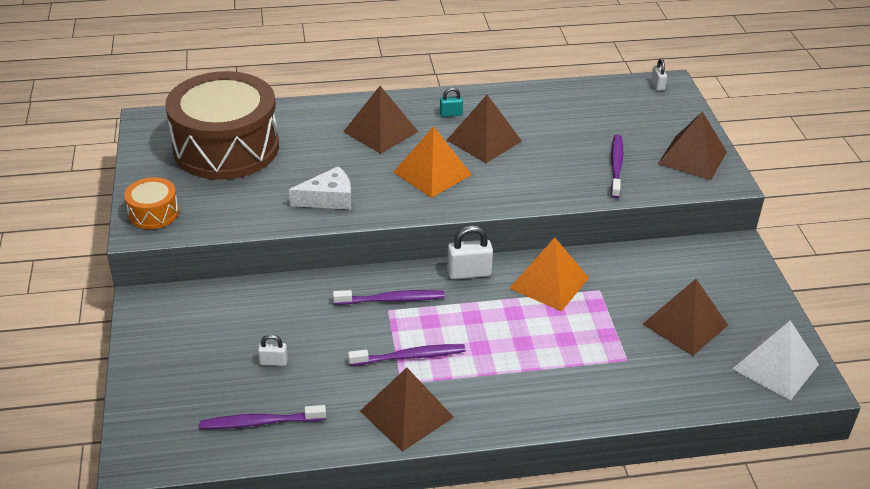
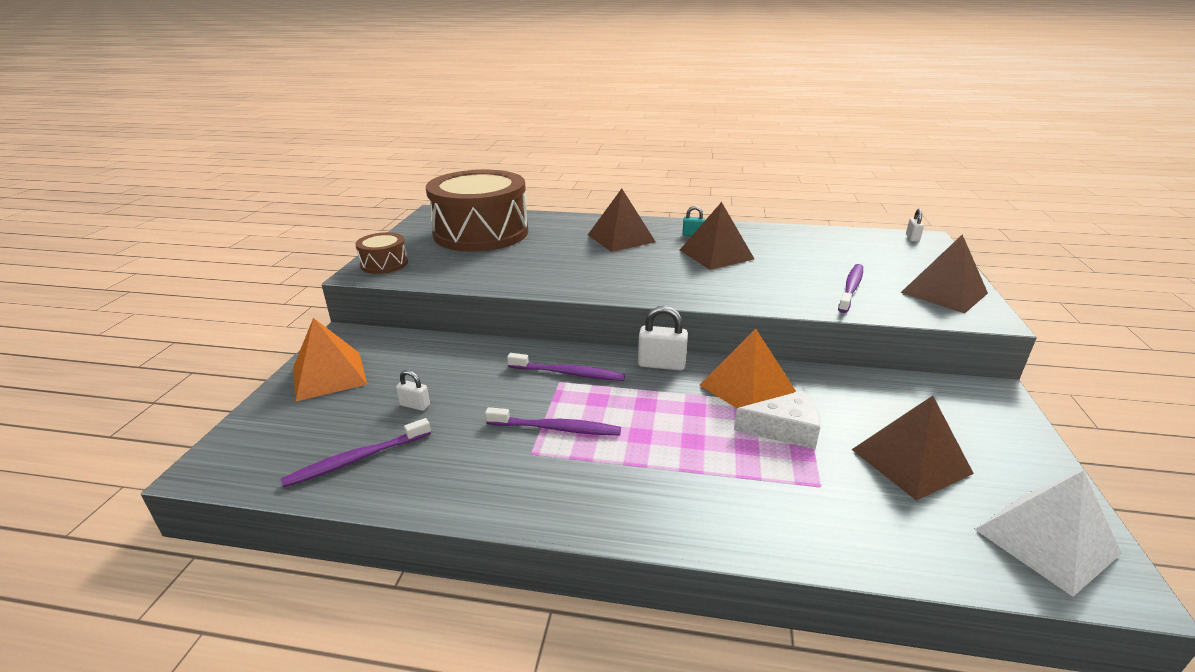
camera: 20 degrees right, 10 degrees down
(153, 213) = (384, 264): orange drum -> brown drum
(260, 422) = (356, 459): purple toothbrush -> purple toothbrush turned 45 degrees counterclockwise
(328, 198) = (542, 274): white cheese -> white cheese (784, 429)
(406, 414) = (517, 487): brown pyramid -> none
(432, 173) = (652, 270): orange pyramid -> orange pyramid (329, 375)

